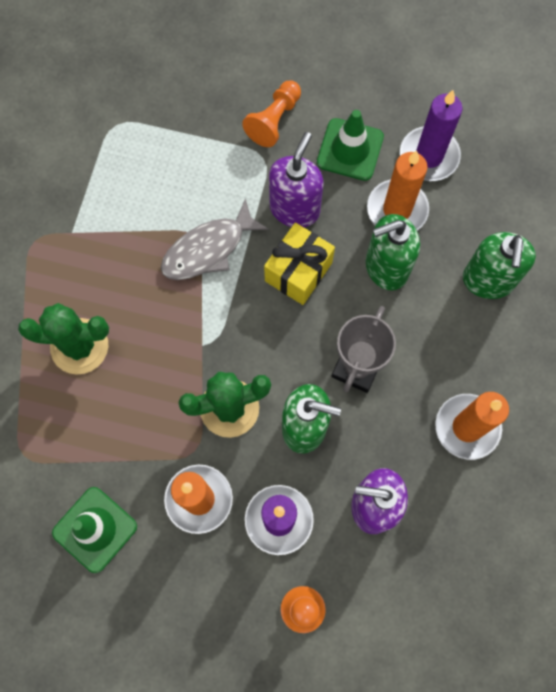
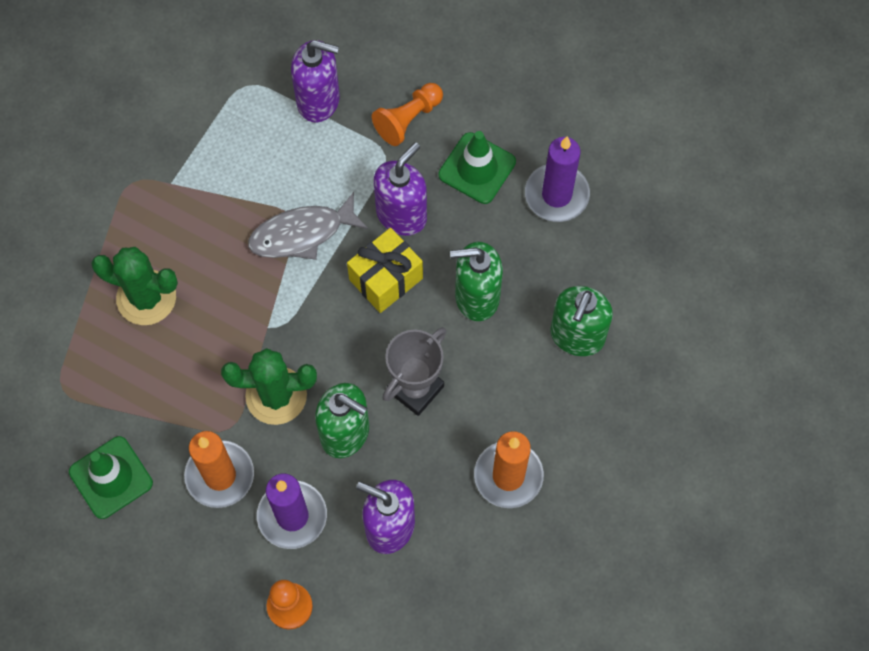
camera: 15 degrees right, 5 degrees down
(187, 123) = (319, 101): none -> purple soap dispenser
(397, 209) = (506, 241): orange candle -> none

